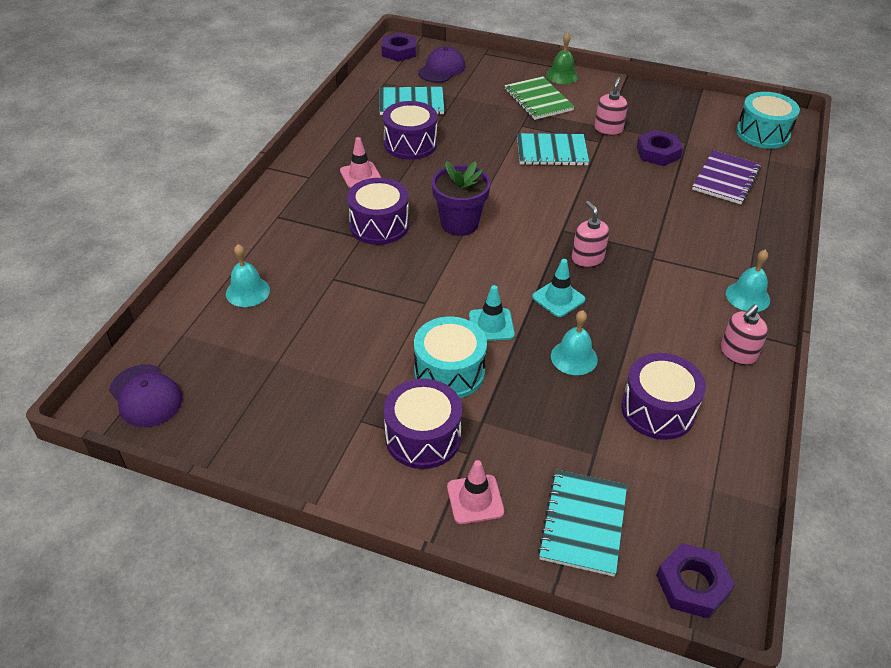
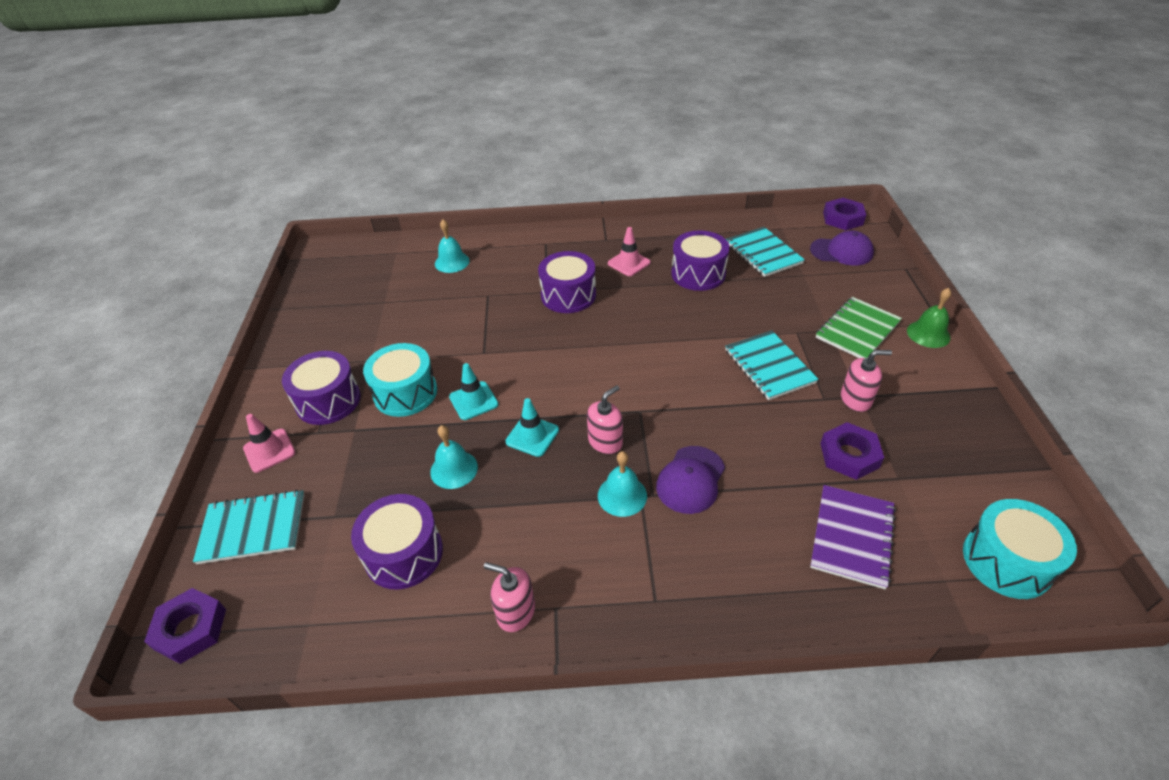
camera: 70 degrees right, 0 degrees up
(146, 396) = (334, 261): purple cap -> purple cap (690, 480)
(459, 223) = (602, 339): purple flower pot -> none
(726, 179) = (852, 537): purple notebook -> purple notebook turned 75 degrees counterclockwise
(747, 296) = (622, 605): turquoise bell -> turquoise bell (622, 495)

